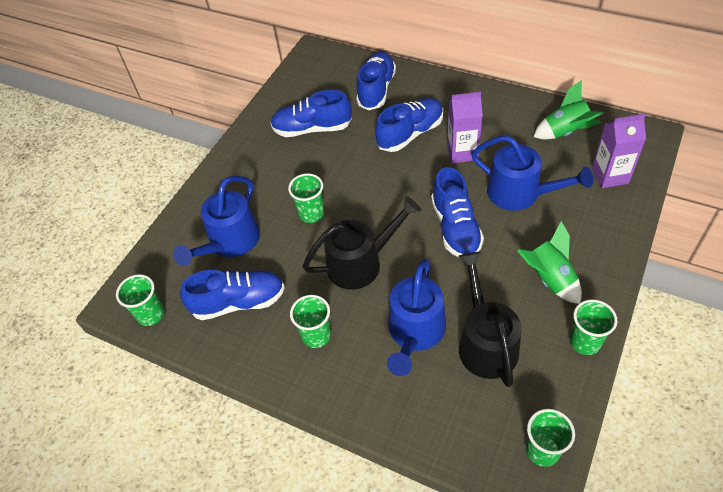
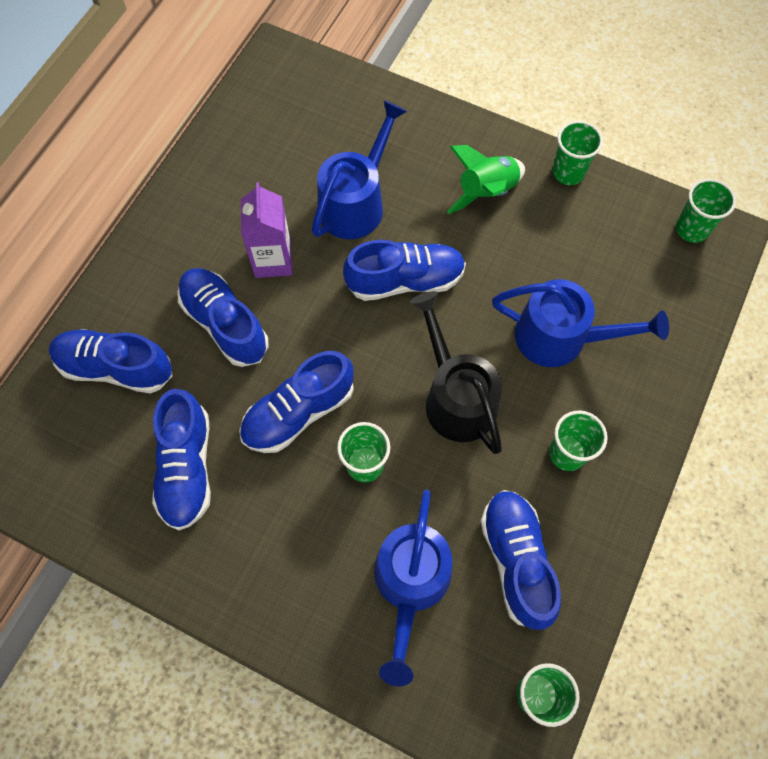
camera: 95 degrees left, 15 degrees up
(230, 242) = (410, 584): blue watering can -> blue watering can turned 75 degrees clockwise
(348, 176) = (299, 412): none -> blue shoe
(485, 342) = (571, 265): black watering can -> none
(565, 132) = (256, 139): green rocket -> none
(610, 176) = (338, 107): purple carton -> none

